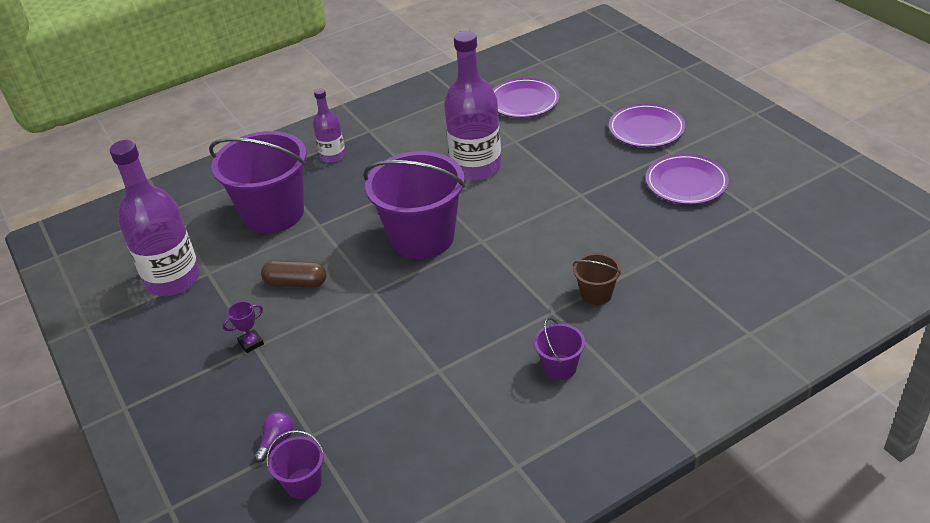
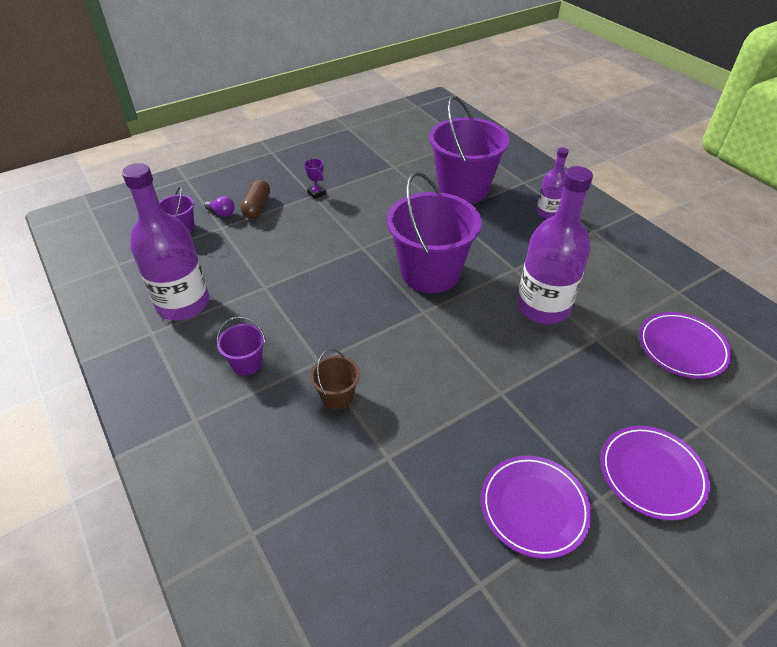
camera: 85 degrees right, 5 degrees up
(173, 279) = (388, 153): purple bottle -> purple bottle (183, 304)
(296, 283) = (377, 207): brown capsule -> brown capsule (257, 207)

